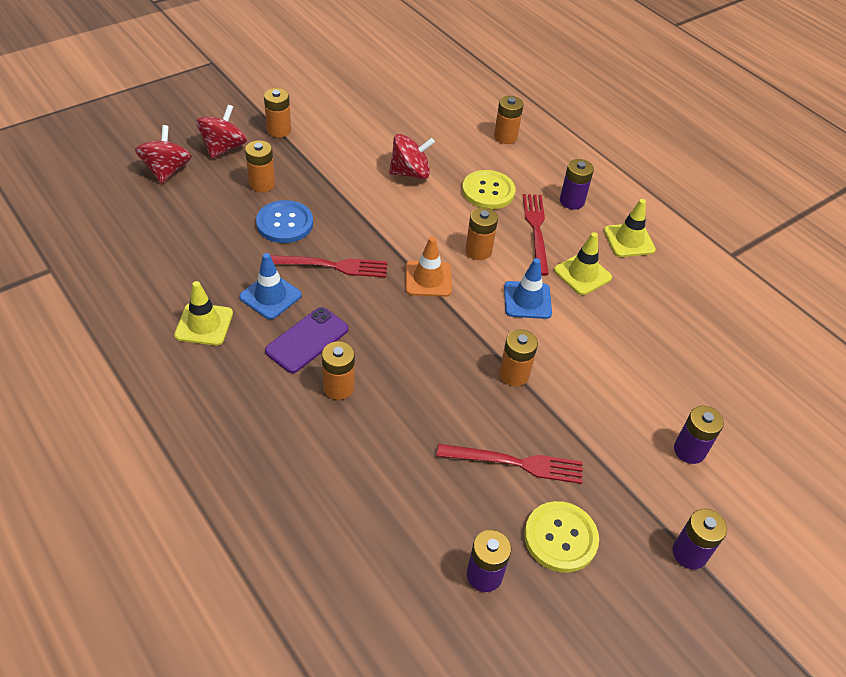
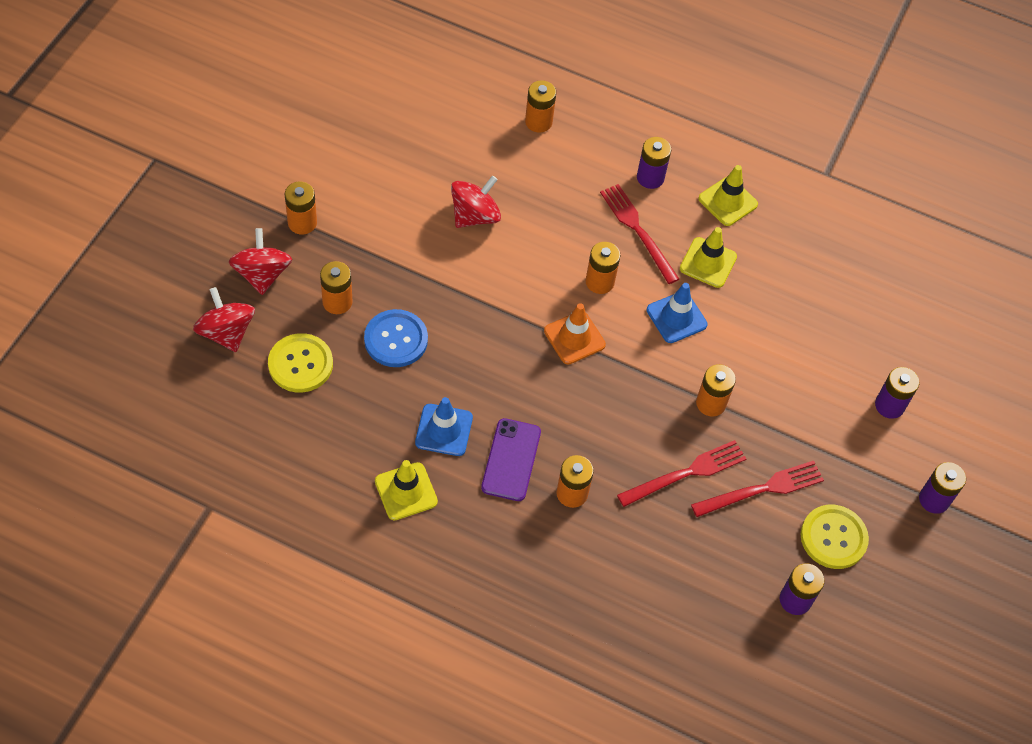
camera: 30 degrees left, 10 degrees up
(330, 266) = (475, 368): red fork -> red fork (686, 473)
(488, 191) = (564, 203): yellow button -> yellow button (300, 364)

